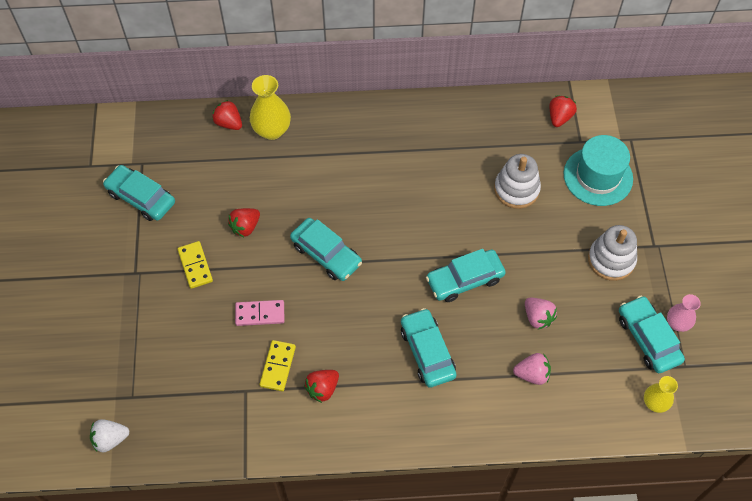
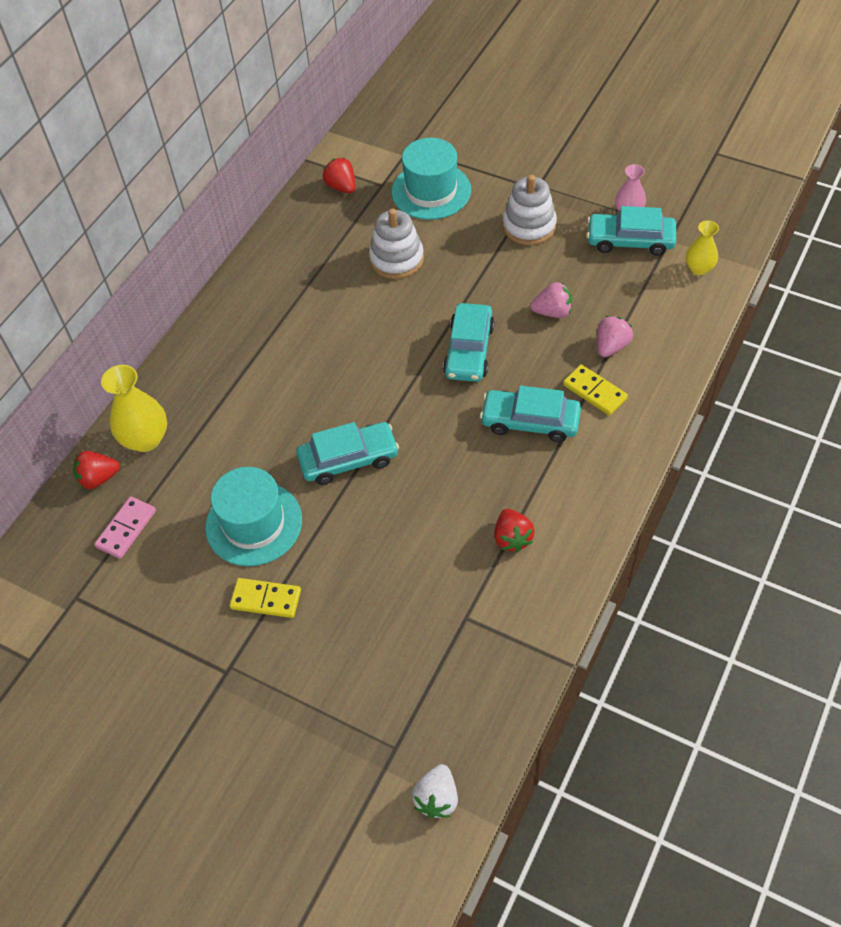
camera: 55 degrees left, 5 degrees down
(141, 198) = (124, 619): turquoise car -> none
(245, 227) = (254, 523): red strawberry -> turquoise hat
(260, 314) = (377, 559): pink domino -> pink domino (126, 529)
(278, 366) = (456, 570): yellow domino -> yellow domino (594, 391)

